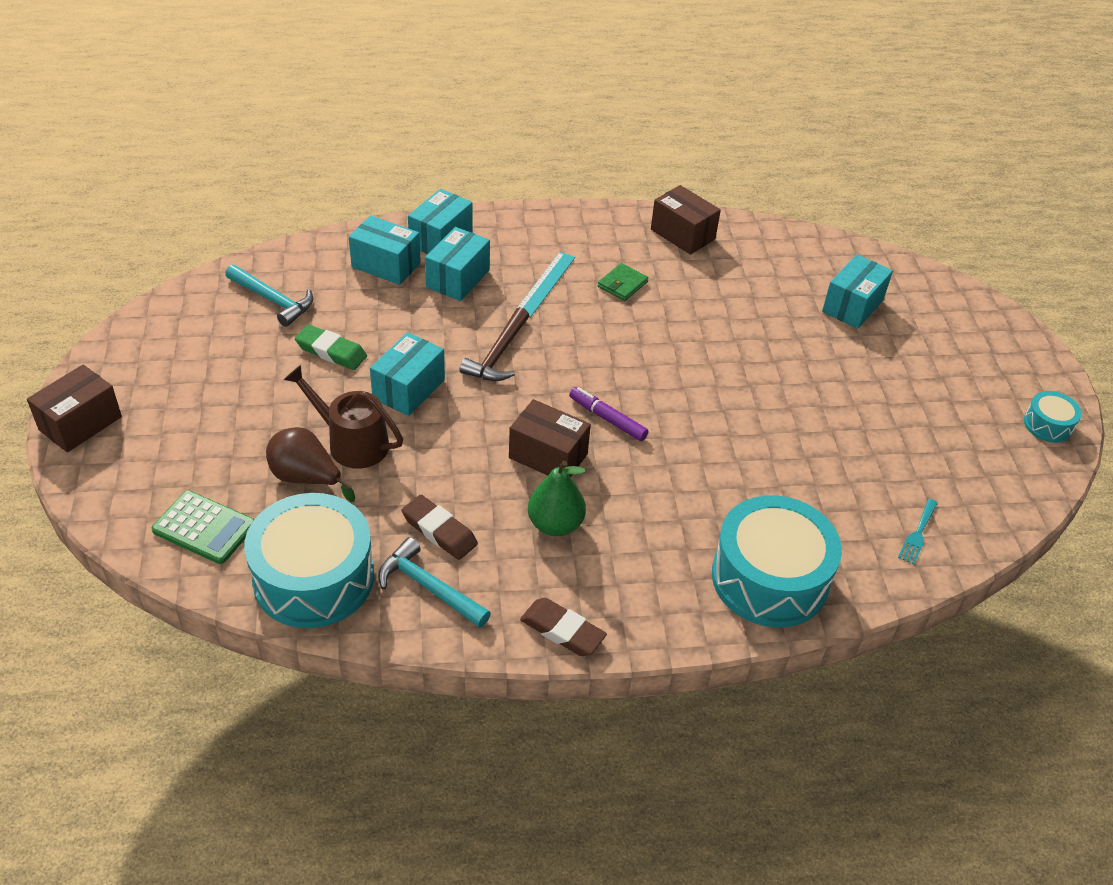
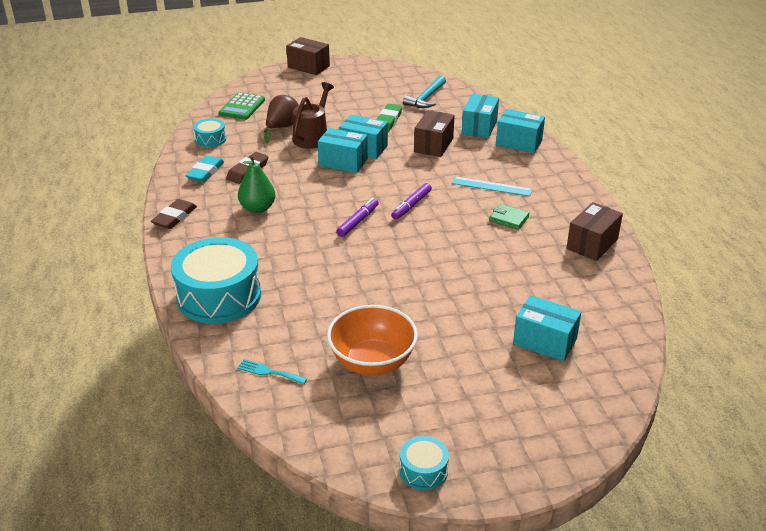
camera: 85 degrees right, 10 degrees down
(314, 578) = (210, 139): turquoise drum -> turquoise drum, size x0.47
(428, 587) = (205, 172): turquoise hammer -> turquoise eraser
(458, 279) = (479, 153): turquoise box -> turquoise box (343, 162)
(498, 355) = (407, 175): brown hammer -> none
(548, 456) = (316, 201): brown box -> brown box (433, 145)
(577, 362) = (411, 205): none -> purple marker
(893, 441) = (372, 362): none -> orange bowl

